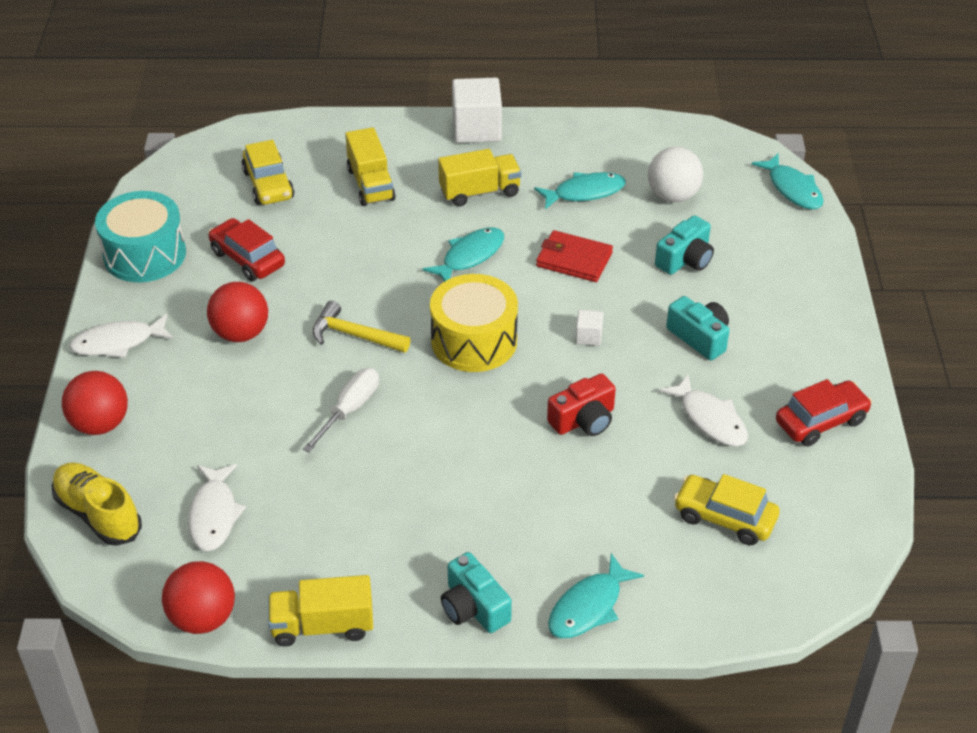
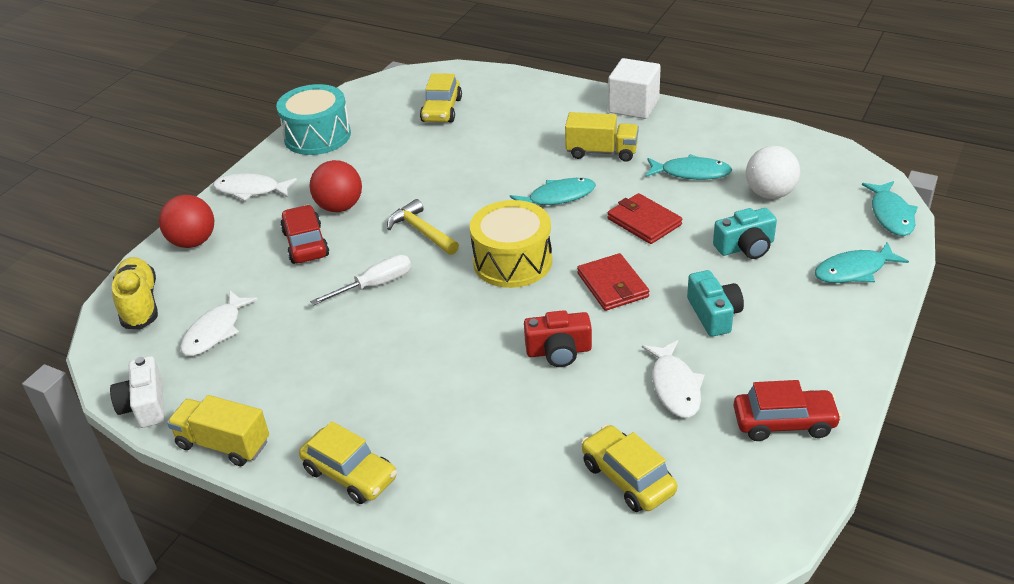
camera: 30 degrees right, 5 degrees down
(203, 618) = (145, 405): red ball -> white camera
(247, 259) = (386, 157): red car -> red car (306, 244)
(370, 184) = (518, 127): yellow truck -> none
(473, 607) = (350, 474): turquoise camera -> yellow car
(588, 336) = (612, 285): white cube -> red wallet
(589, 606) = (446, 511): turquoise fish -> turquoise fish (854, 270)

